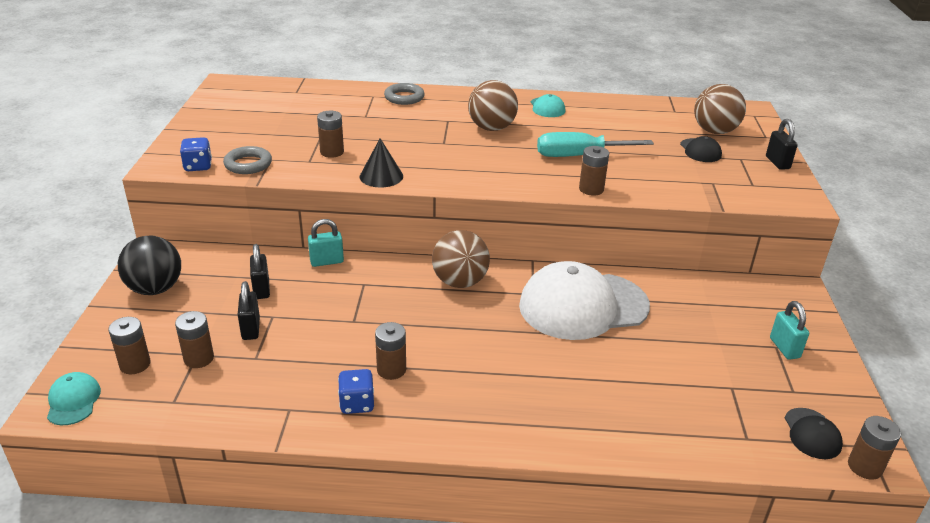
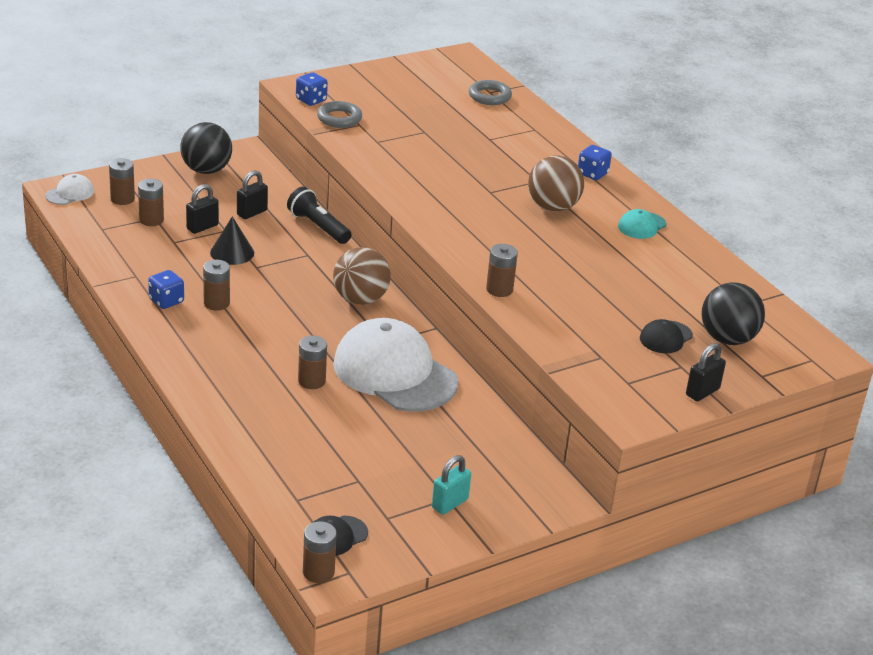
camera: 55 degrees right, 0 degrees up
(73, 401) = (70, 193): turquoise cap -> white cap
(327, 261) = (318, 227): turquoise padlock -> black flashlight
(332, 152) = (404, 146): brown battery -> brown battery (311, 381)
(381, 176) = (393, 181): black cone -> black cone (232, 252)
(404, 97) = (553, 145): grey ring -> grey ring (489, 96)
(460, 99) = (592, 174): none -> blue dice
(579, 155) = (559, 268): turquoise screwdriver -> none
(714, 131) = (727, 339): brown ball -> black ball

